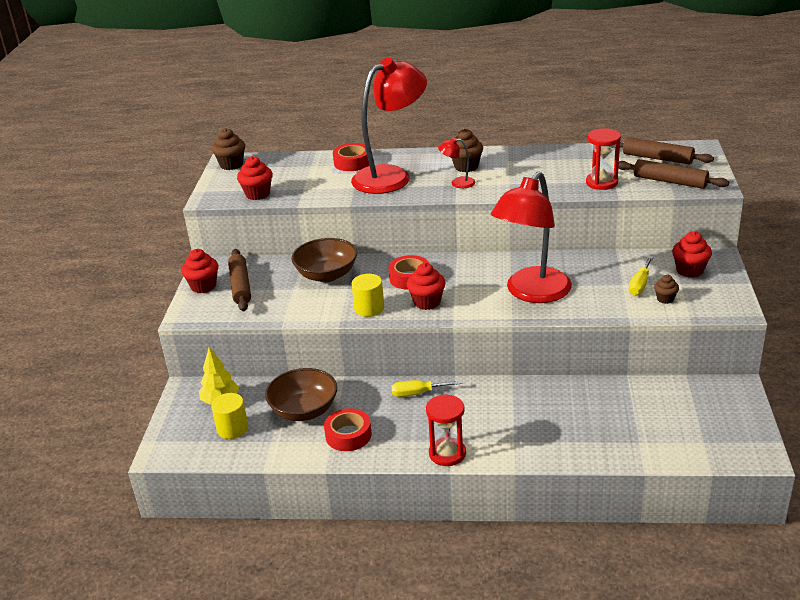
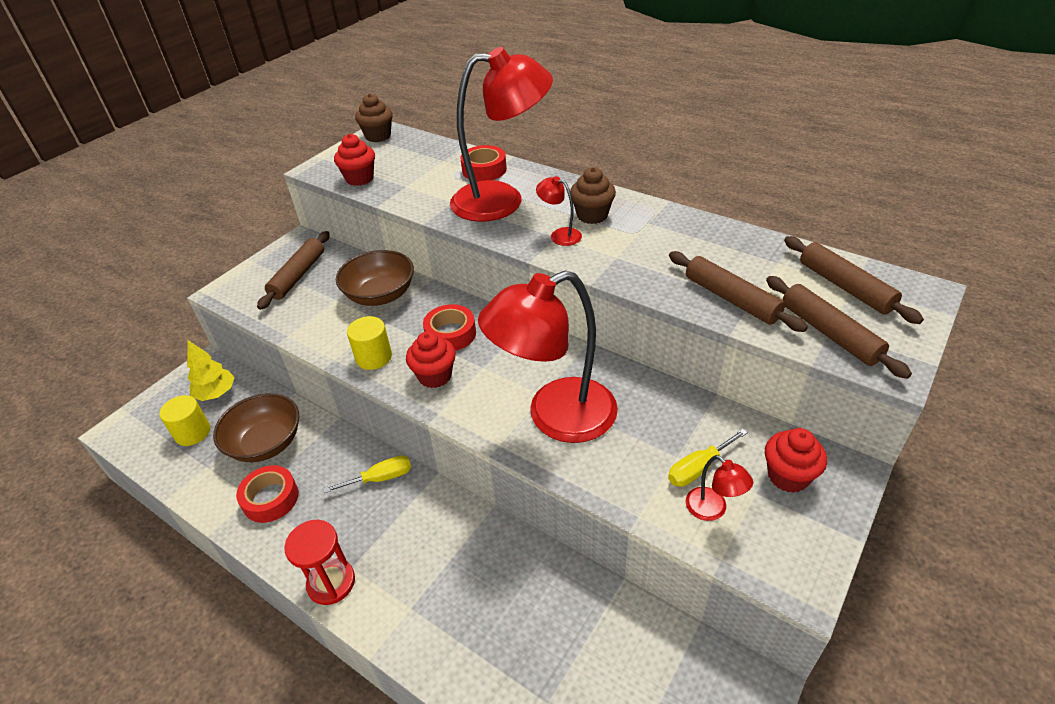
camera: 30 degrees right, 10 degrees up
(203, 286) = (270, 263): red cupcake -> none
(418, 393) = (381, 478): yellow screwdriver -> yellow screwdriver turned 135 degrees clockwise
(601, 182) = (731, 299): red hourglass -> brown rolling pin
(665, 299) = (712, 510): brown cupcake -> red lamp

